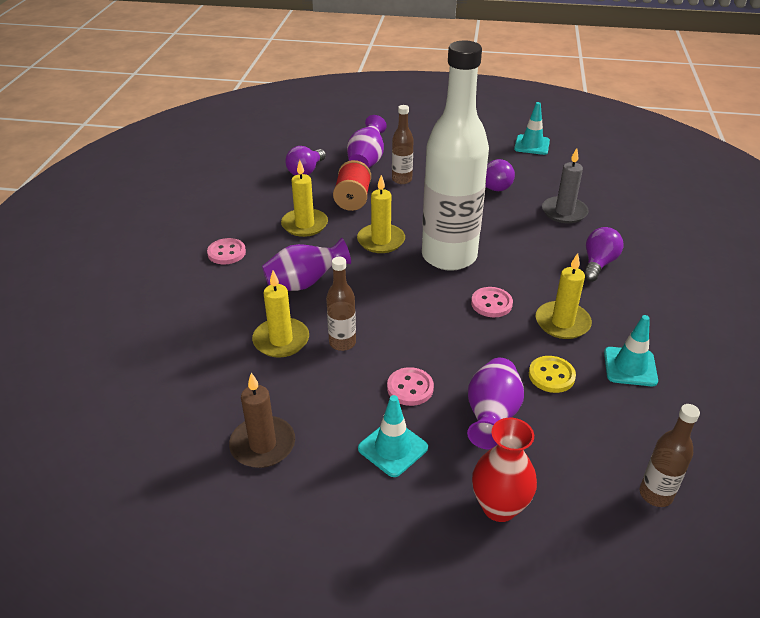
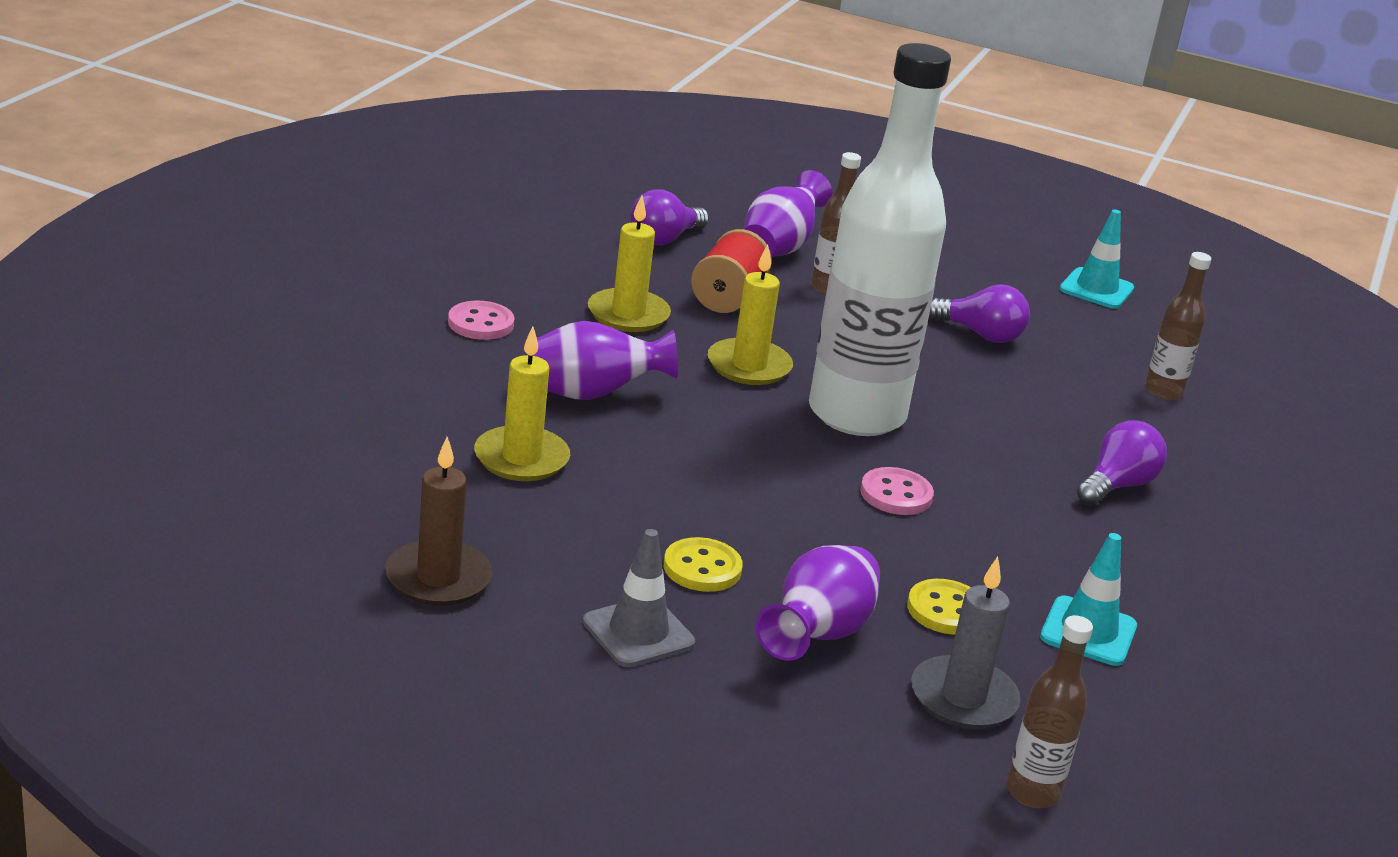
camera: 10 degrees right, 10 degrees down
(342, 343) = (619, 485): brown bottle -> brown bottle (1163, 392)
(393, 448) = (638, 632): turquoise traffic cone -> grey traffic cone
(410, 388) = (702, 568): pink button -> yellow button
(499, 507) = (771, 742): red vase -> none
(562, 323) = (1005, 548): yellow candle -> none
(564, 212) = (1098, 400): grey candle -> grey candle (963, 698)

